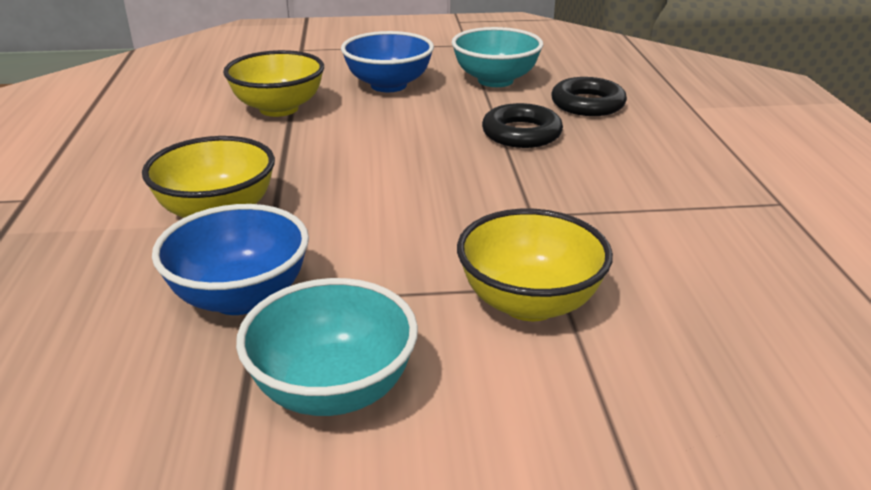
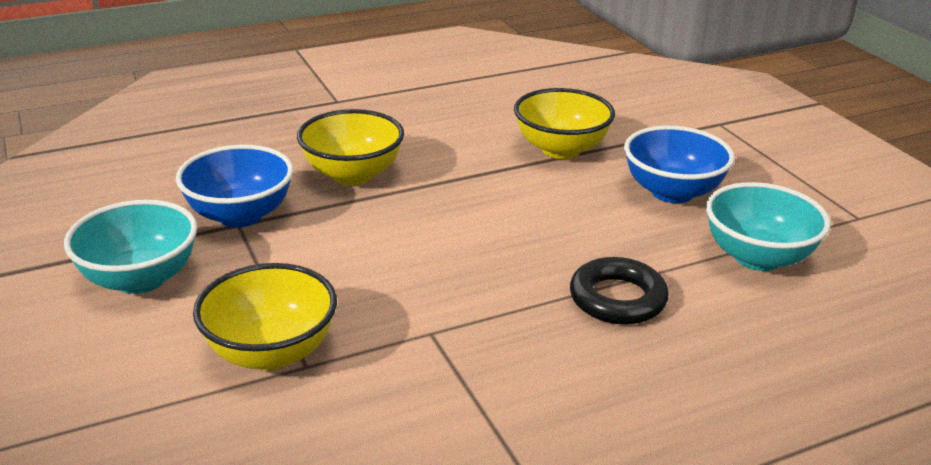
camera: 70 degrees right, 0 degrees up
(587, 104) = (750, 338): black ring -> none

